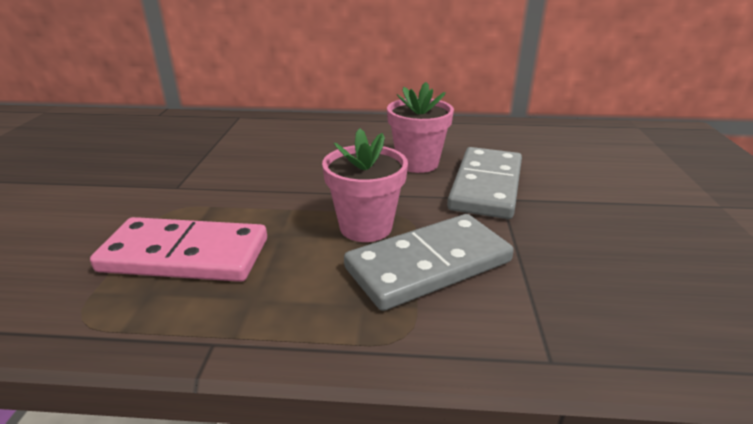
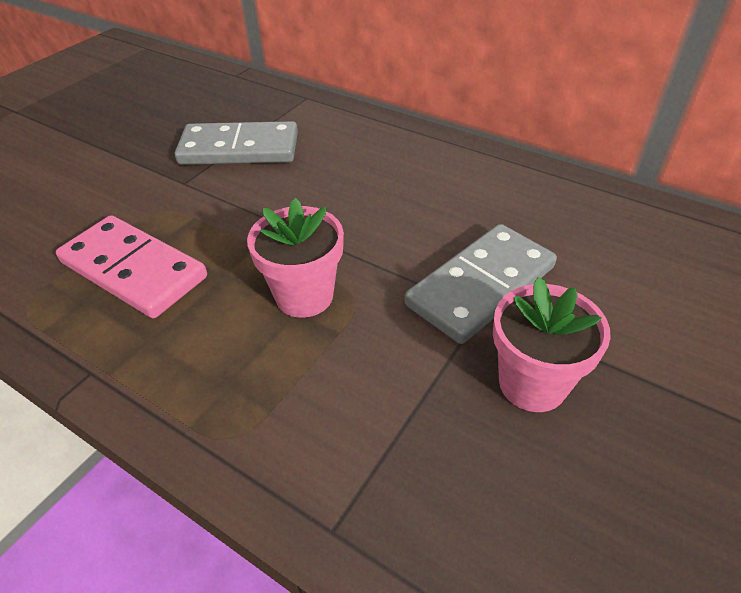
camera: 30 degrees right, 15 degrees up
(417, 163) = (433, 224): pink flower pot -> pink flower pot (532, 383)
(428, 265) = (321, 368): grey domino -> grey domino (239, 149)

